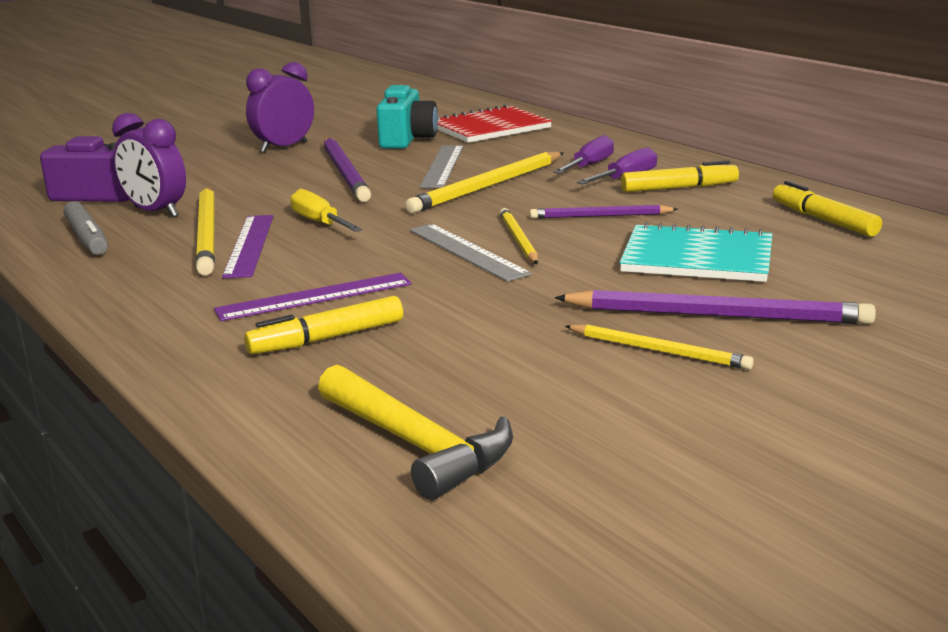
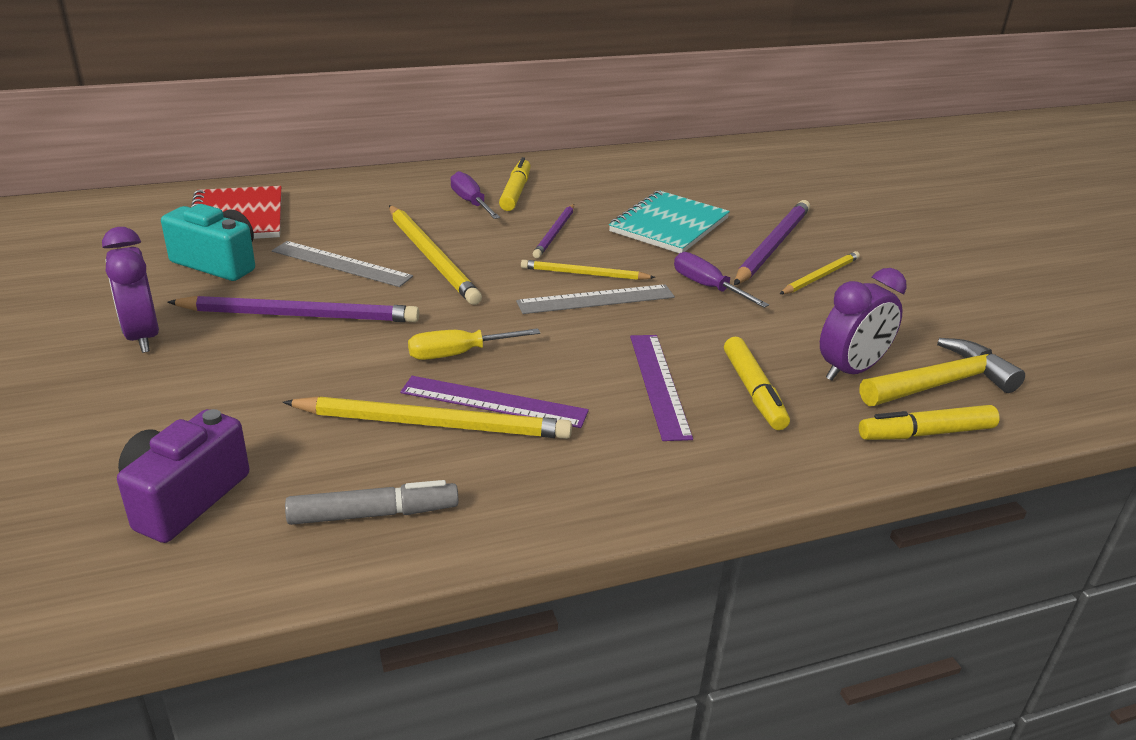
camera: 75 degrees left, 10 degrees up
(155, 212) = (315, 454): purple clock -> purple clock (850, 370)
(589, 166) = (421, 207): purple screwdriver -> purple screwdriver (708, 287)
(823, 220) = (625, 172): yellow marker -> yellow marker (926, 433)

